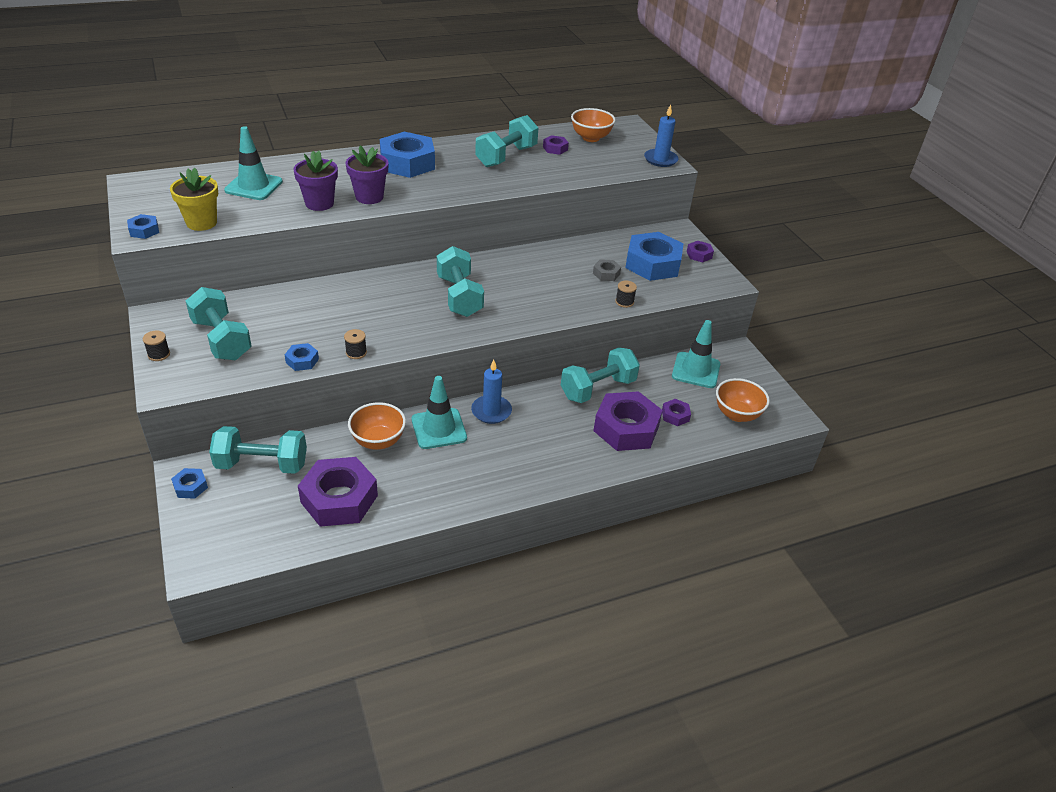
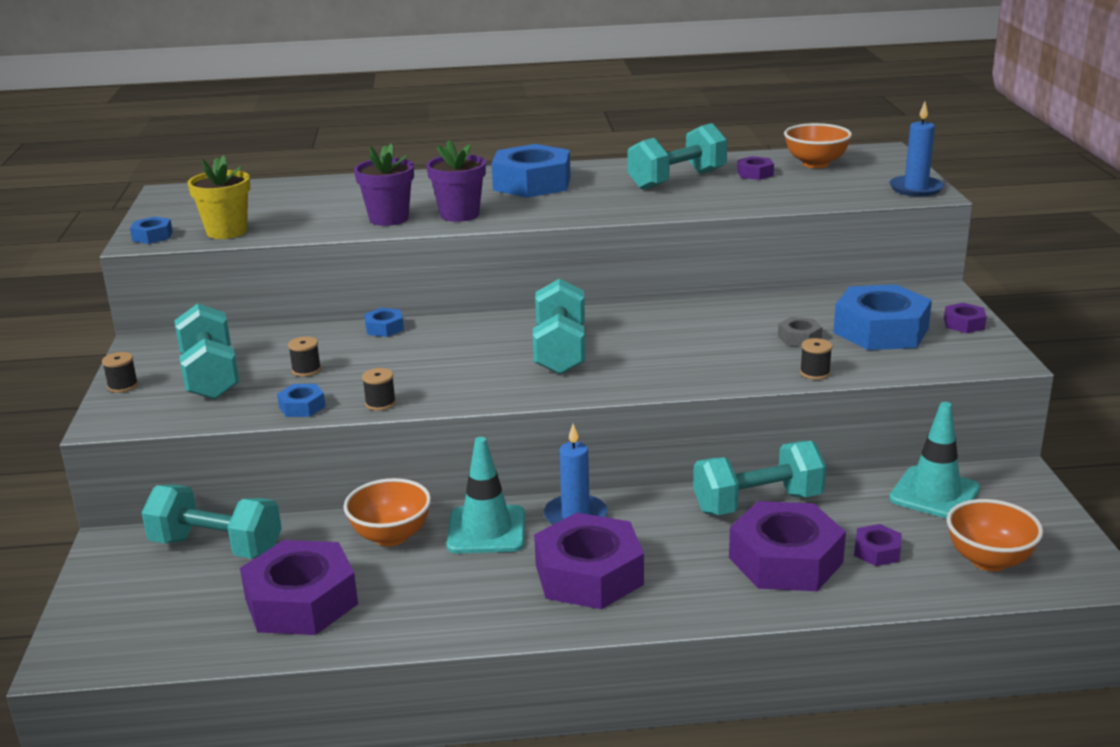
camera: 20 degrees right, 15 degrees down
(190, 487) = (110, 562): blue nut -> blue nut (384, 328)
(254, 186) = (315, 200): turquoise traffic cone -> none
(290, 328) = (306, 370): none -> black spool
(514, 454) = (589, 574): none -> purple nut

